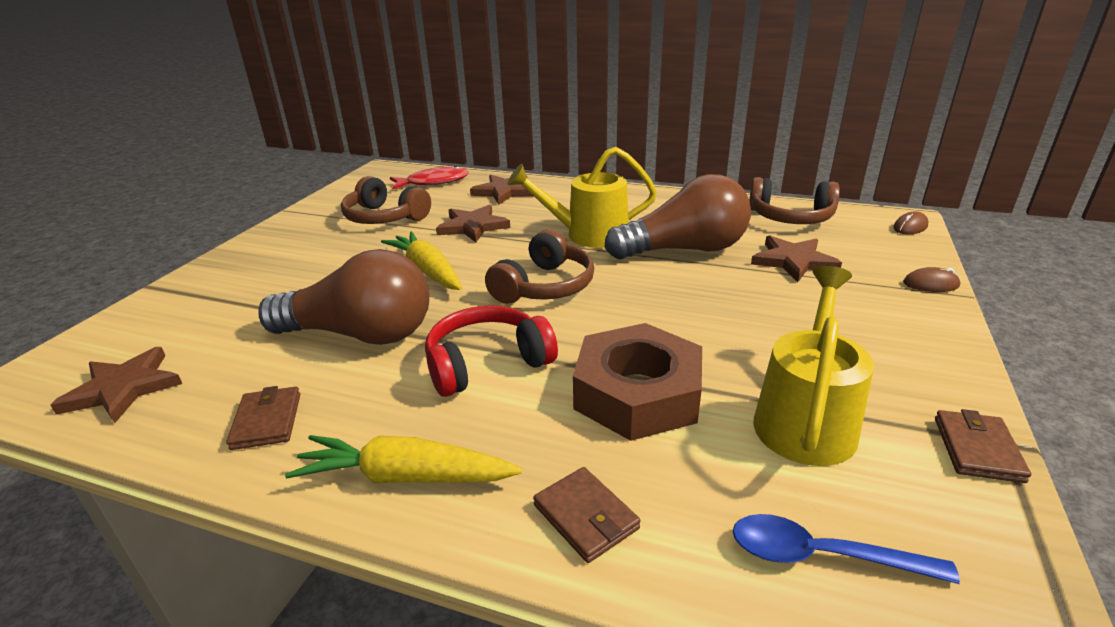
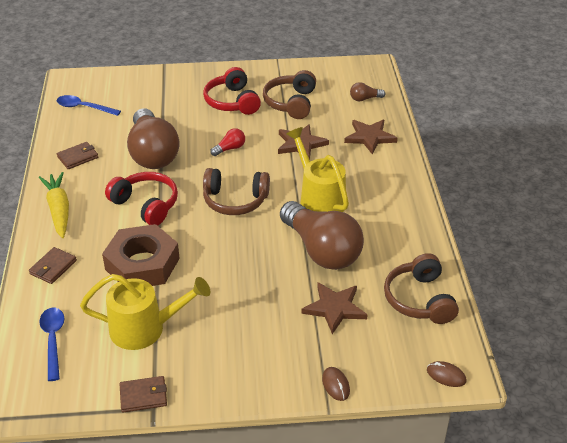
camera: 65 degrees right, 10 degrees up
(123, 388) = (83, 107): brown star -> blue spoon
(326, 251) = (232, 102): none -> red headphones
(427, 270) = (230, 148): yellow carrot -> red light bulb
(433, 182) = (364, 99): red fish -> brown light bulb

